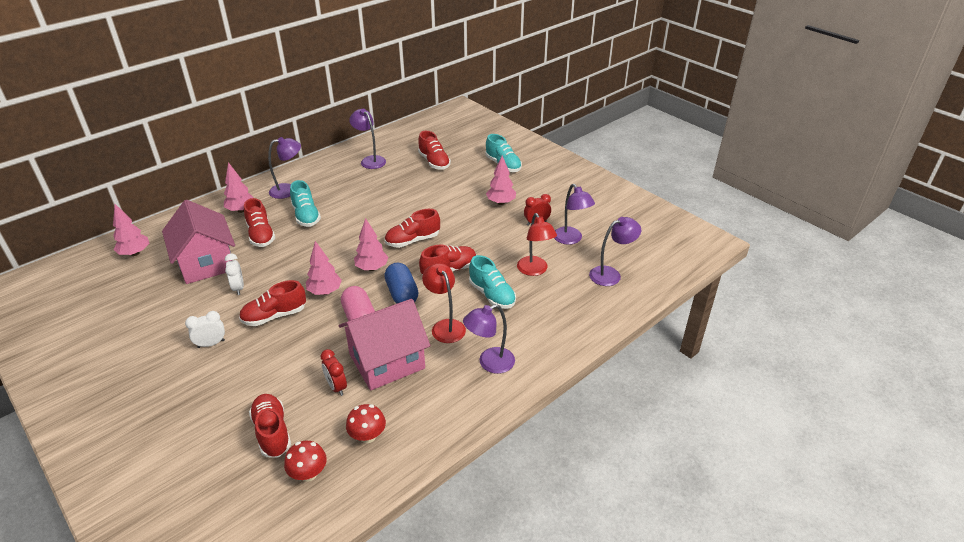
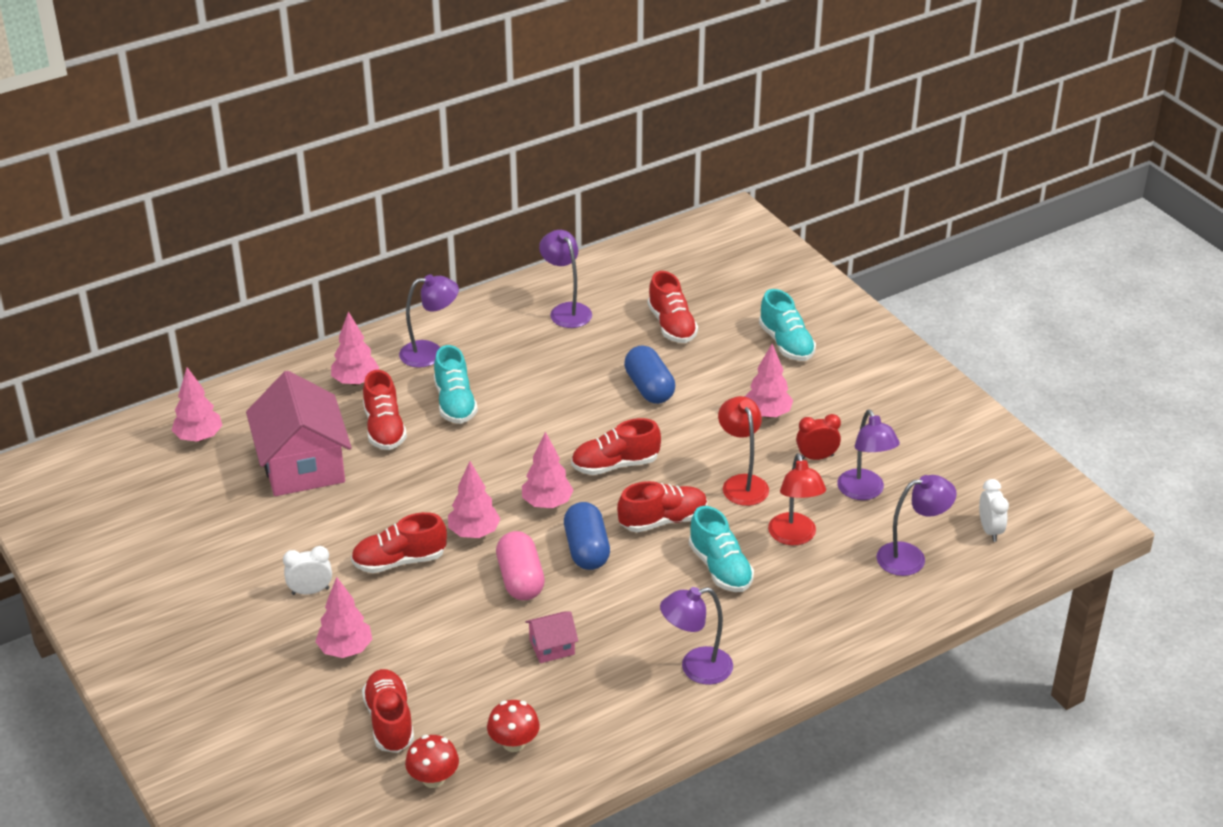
camera: 10 degrees right, 0 degrees up
(237, 382) = (345, 650): none -> pink tree
(238, 288) = (349, 511): white clock -> white clock (990, 530)
(336, 387) = (478, 673): red clock -> none
(387, 361) = (552, 647): pink house -> pink house, size x0.44
(426, 196) = (649, 388): none -> blue capsule
(445, 326) = (642, 607): red lamp -> red lamp (742, 483)

